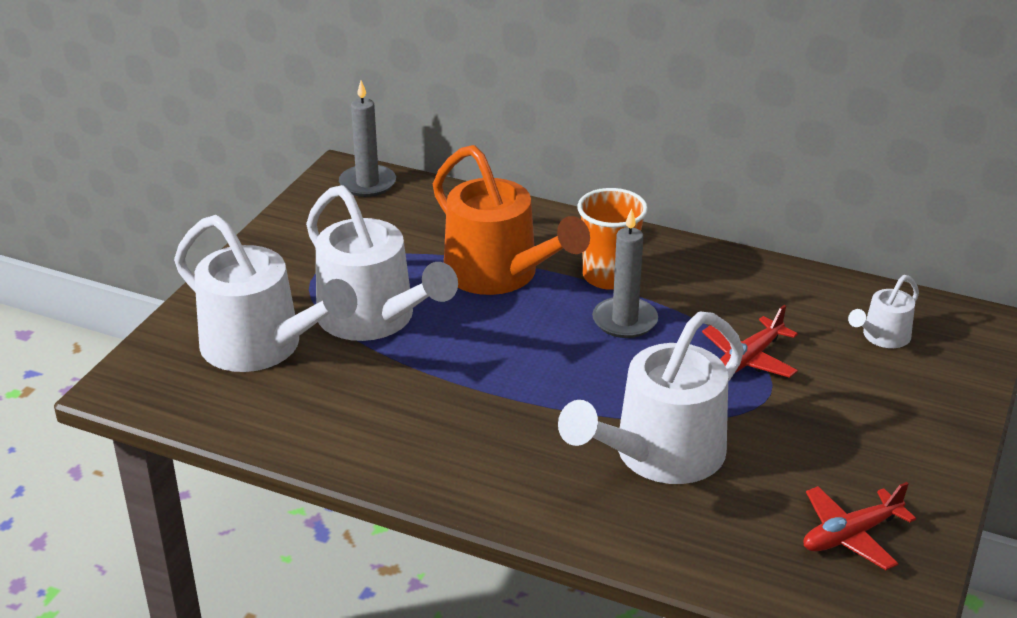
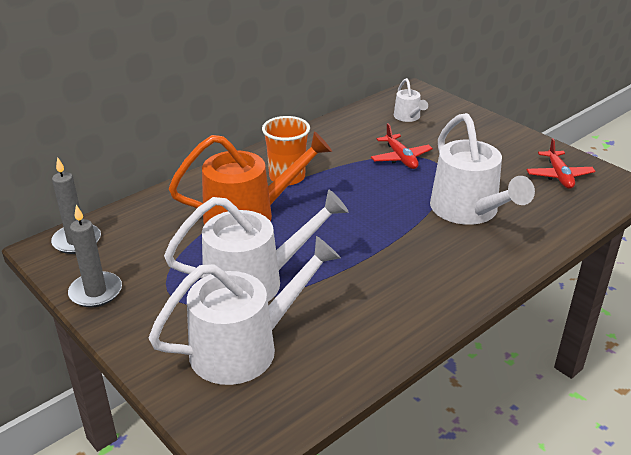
camera: 65 degrees left, 0 degrees up
(624, 321) = (336, 185): grey candle -> grey candle (96, 292)

